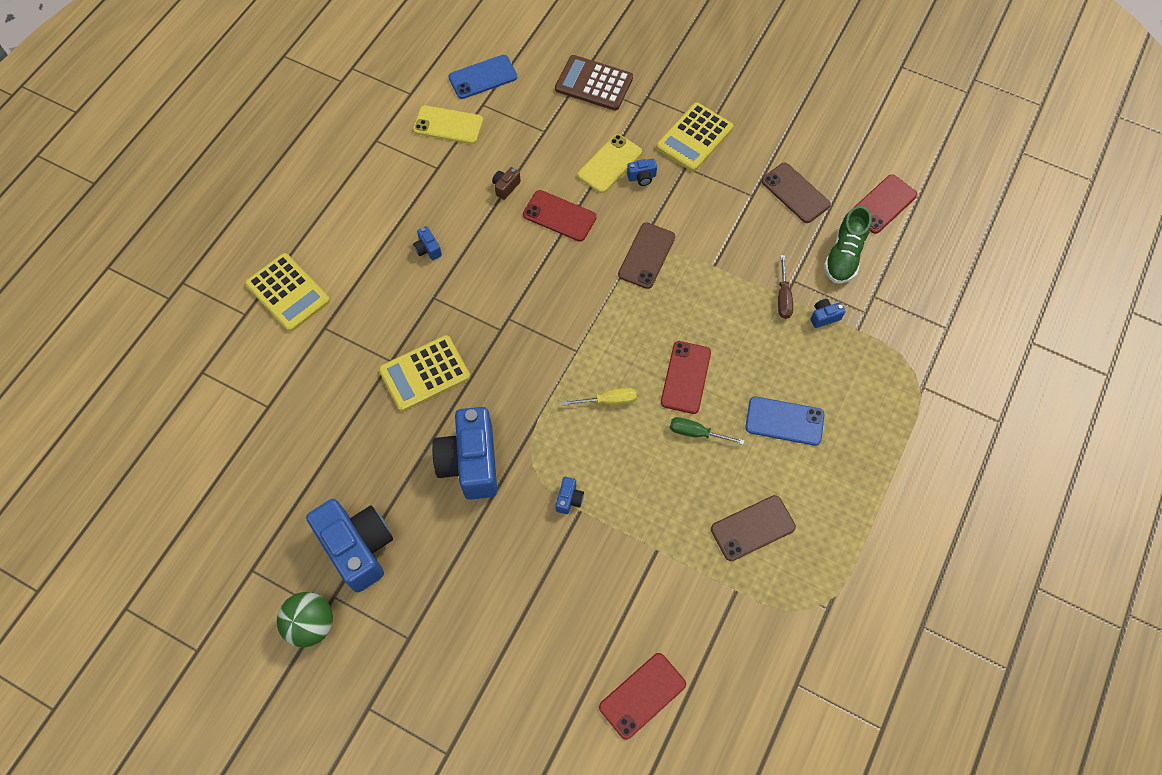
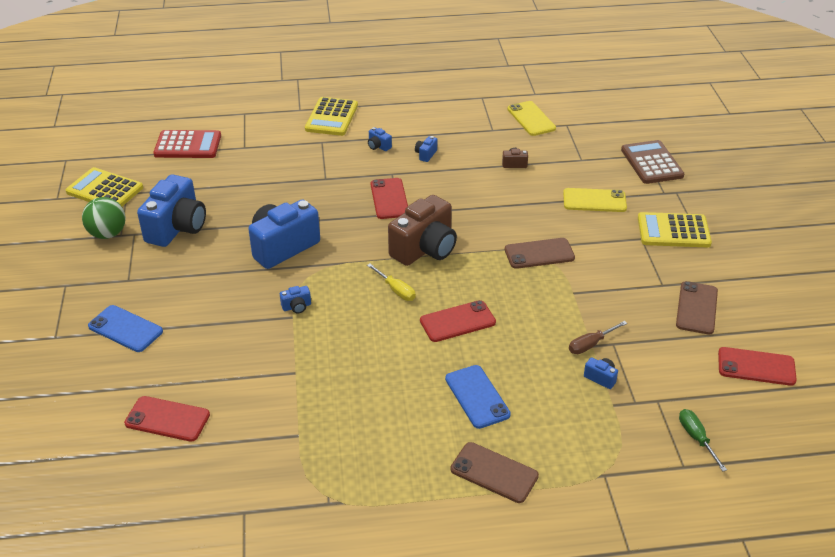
camera: 55 degrees right, 25 degrees down
(213, 462) = (188, 145): none -> red calculator
(424, 373) = (330, 196): yellow calculator -> yellow calculator (105, 190)
(483, 77) = (588, 115): blue phone -> blue phone (125, 329)
(559, 216) = (521, 198): red phone -> red phone (389, 199)
(570, 341) = (425, 249): none -> brown camera
(642, 177) = (603, 221): blue camera -> blue camera (378, 146)
(696, 433) = (415, 349): green screwdriver -> green screwdriver (696, 438)
(752, 528) = (362, 420): brown phone -> brown phone (494, 472)
(844, 255) = (674, 364): green shoe -> none

